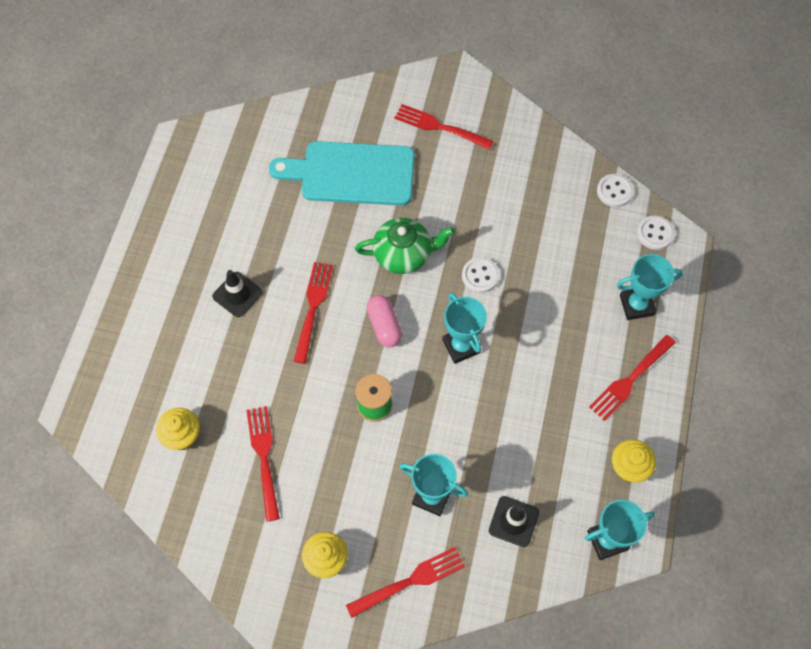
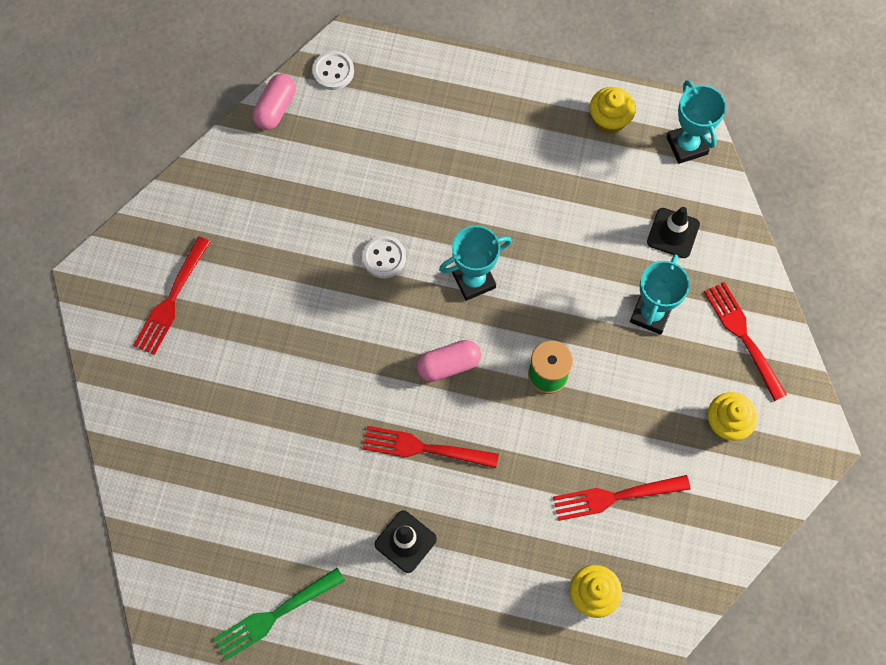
camera: 90 degrees left, 5 degrees up
(189, 207) = (275, 614): none -> green fork
(351, 174) = (235, 407): turquoise cutting board -> none
(404, 254) = (353, 343): green teapot -> none
(614, 191) = (276, 108): white button -> pink capsule
(630, 379) = (510, 110): red fork -> none
(636, 305) = (423, 97): turquoise trophy -> none

